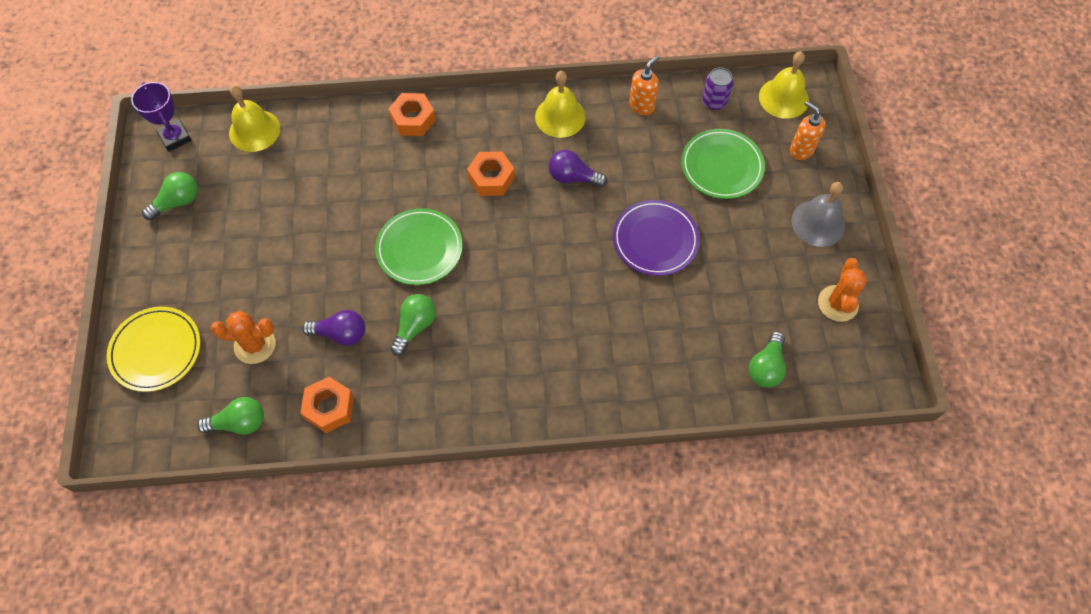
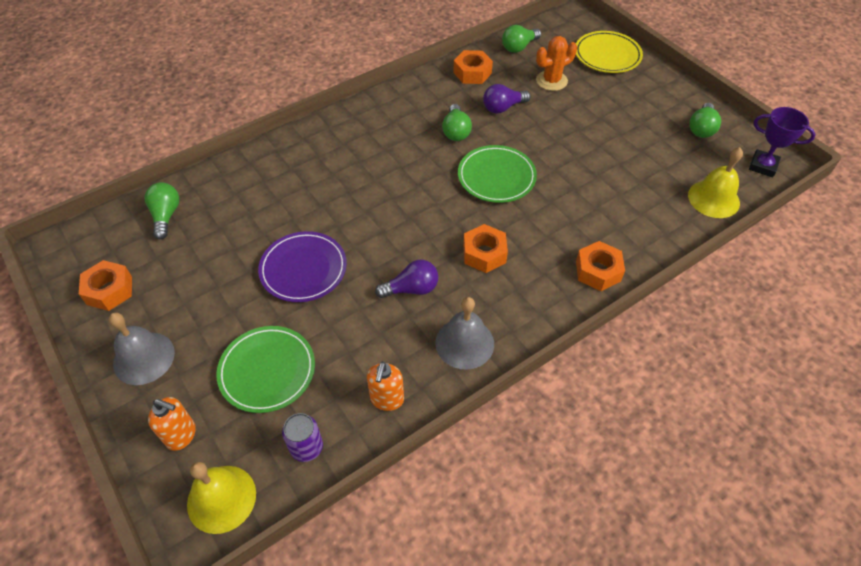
camera: 150 degrees right, 10 degrees down
(560, 116) = (464, 343): yellow bell -> grey bell
(838, 303) = (109, 290): orange cactus -> orange nut

